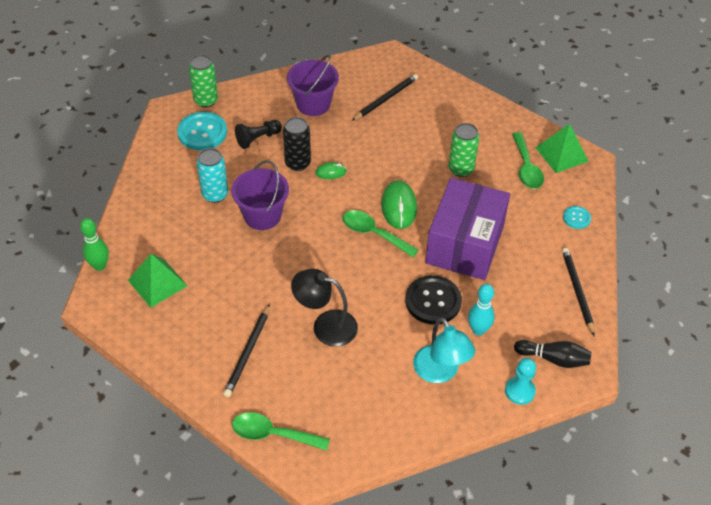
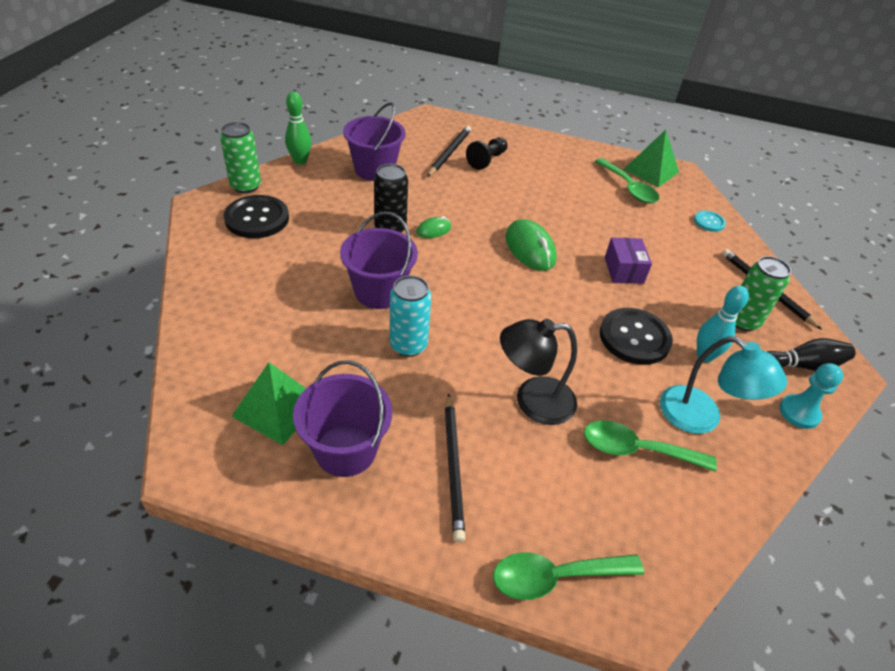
camera: 25 degrees left, 5 degrees down
(99, 266) = (179, 407): green bowling pin -> green bowling pin (300, 161)
(187, 322) = (346, 450): none -> purple bucket
(202, 132) = (257, 218): turquoise button -> black button
(215, 194) = (306, 281): turquoise can -> turquoise can (408, 345)
(258, 139) = (329, 213): black pawn -> black pawn (487, 160)
(374, 233) = (521, 282): green spoon -> green spoon (636, 450)
(461, 169) = (568, 201): green can -> green can (742, 321)
(464, 244) = (623, 270): purple box -> purple box, size x0.44

